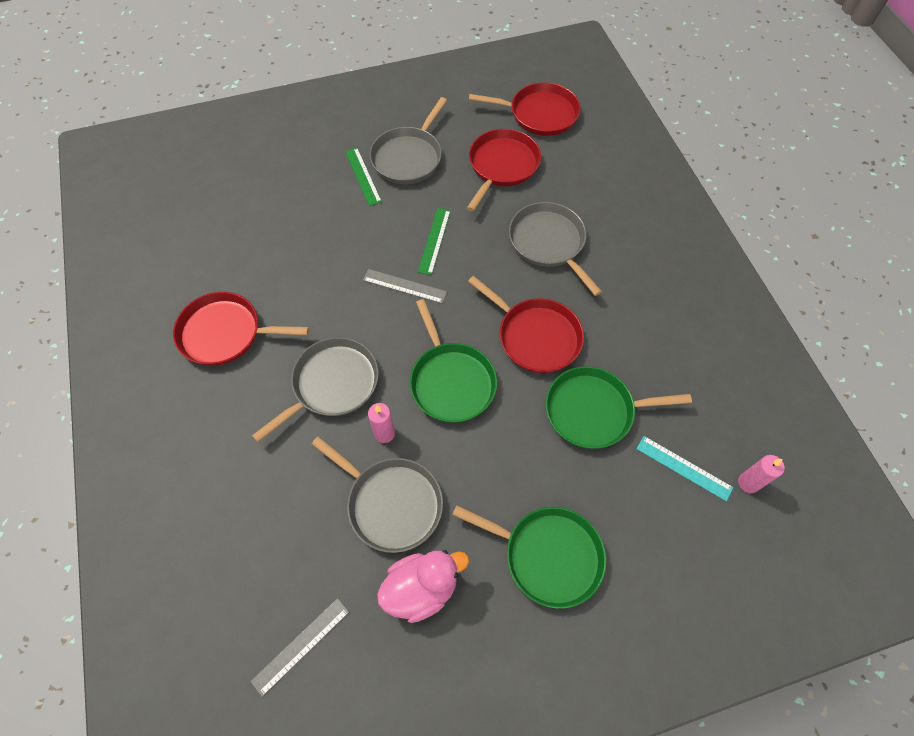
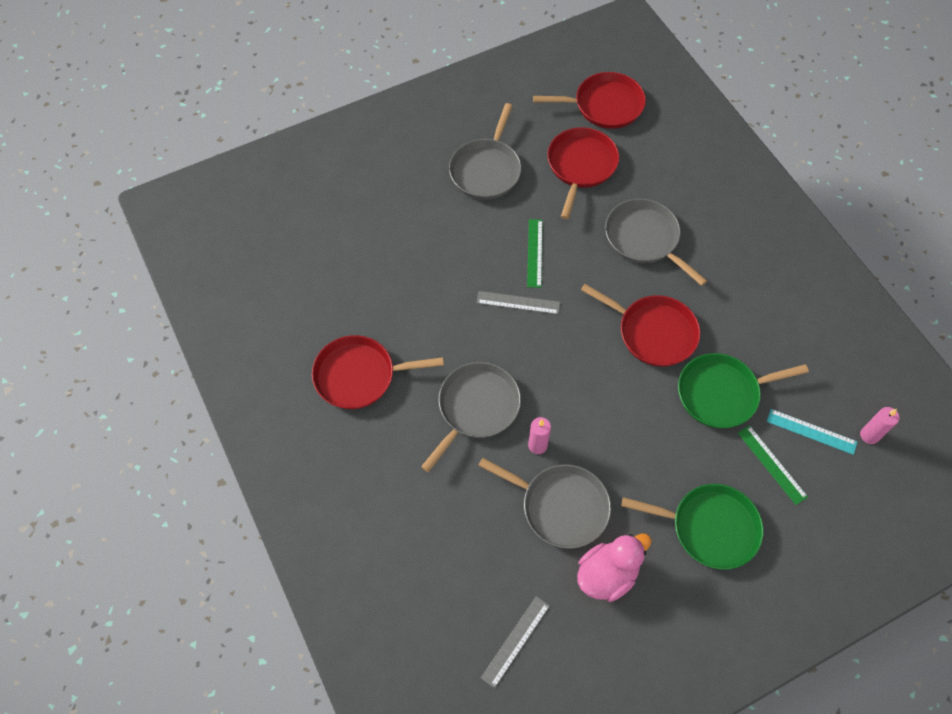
camera: 10 degrees left, 0 degrees up
(362, 176) = (446, 196): green ruler -> green ruler (771, 464)
(451, 381) = (585, 387): green pan -> none

